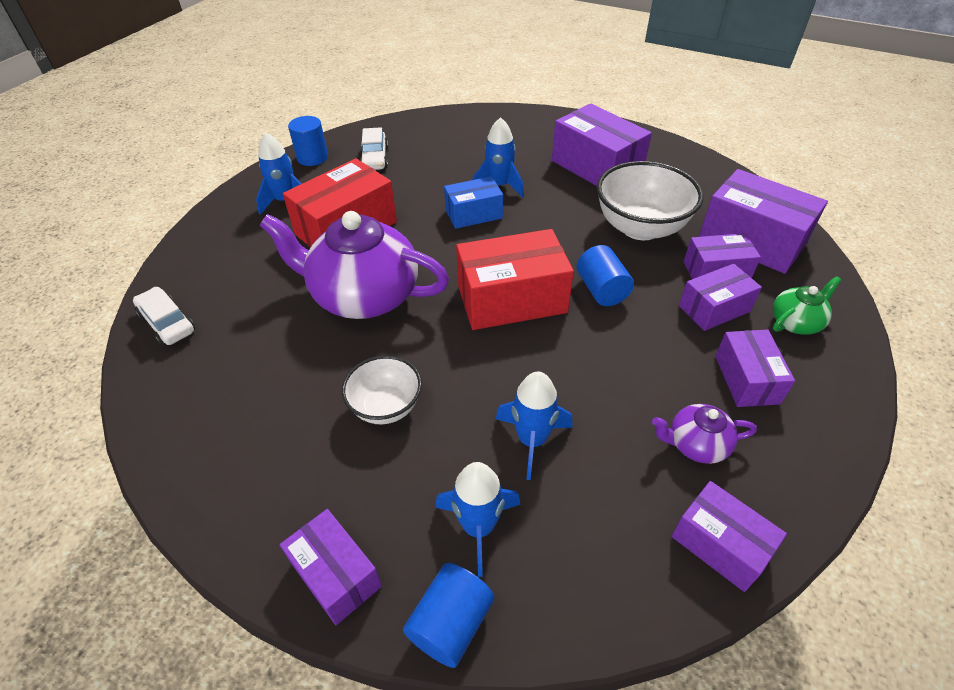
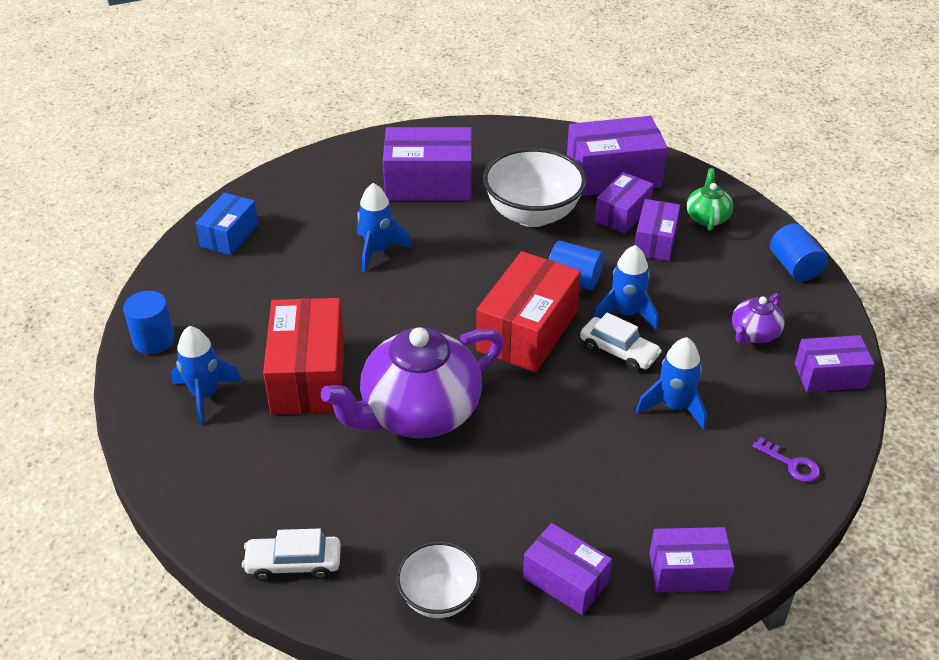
camera: 50 degrees left, 5 degrees down
(375, 158) = (221, 299): white car -> white car (619, 351)
(386, 406) = (562, 466): white bowl -> white bowl (439, 597)
(451, 623) = (775, 531): blue cylinder -> blue cylinder (794, 267)
(473, 214) = (396, 288): blue box -> blue box (229, 235)
(478, 527) = (718, 476): blue rocket -> blue rocket (626, 314)
(556, 583) = (791, 464): none -> purple key
(746, 379) = (728, 274): purple box -> purple box (565, 580)

